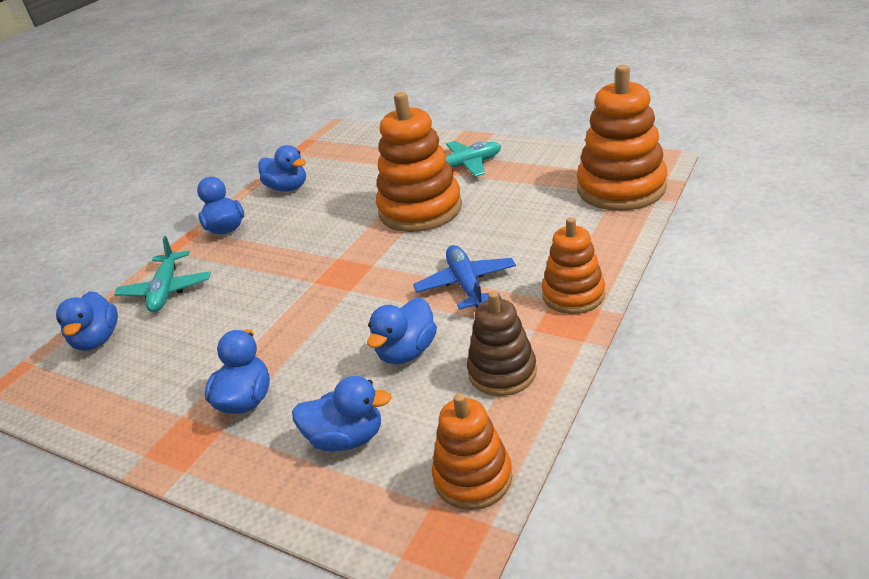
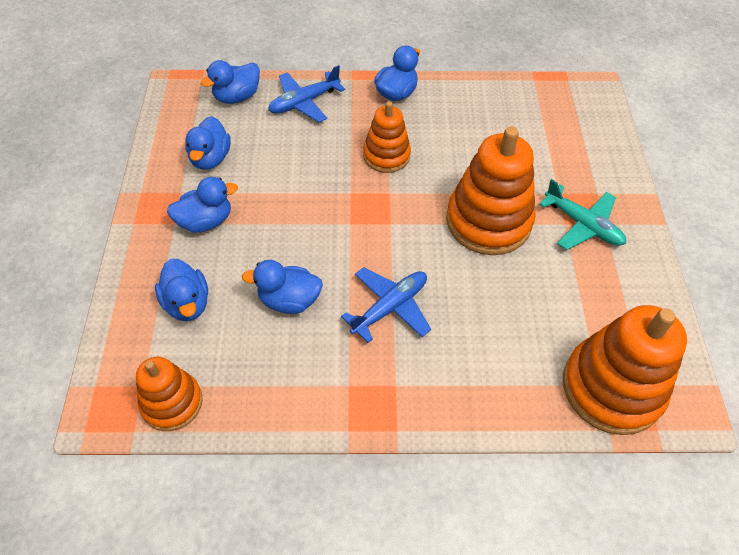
camera: 55 degrees right, 20 degrees up
(166, 290) = (304, 102): turquoise plane -> blue plane
(288, 188) = (475, 102): blue duck -> blue duck (210, 158)
(502, 372) = (288, 380): brown stacking toy -> none
(573, 295) = (408, 400): orange stacking toy -> orange stacking toy (386, 155)

